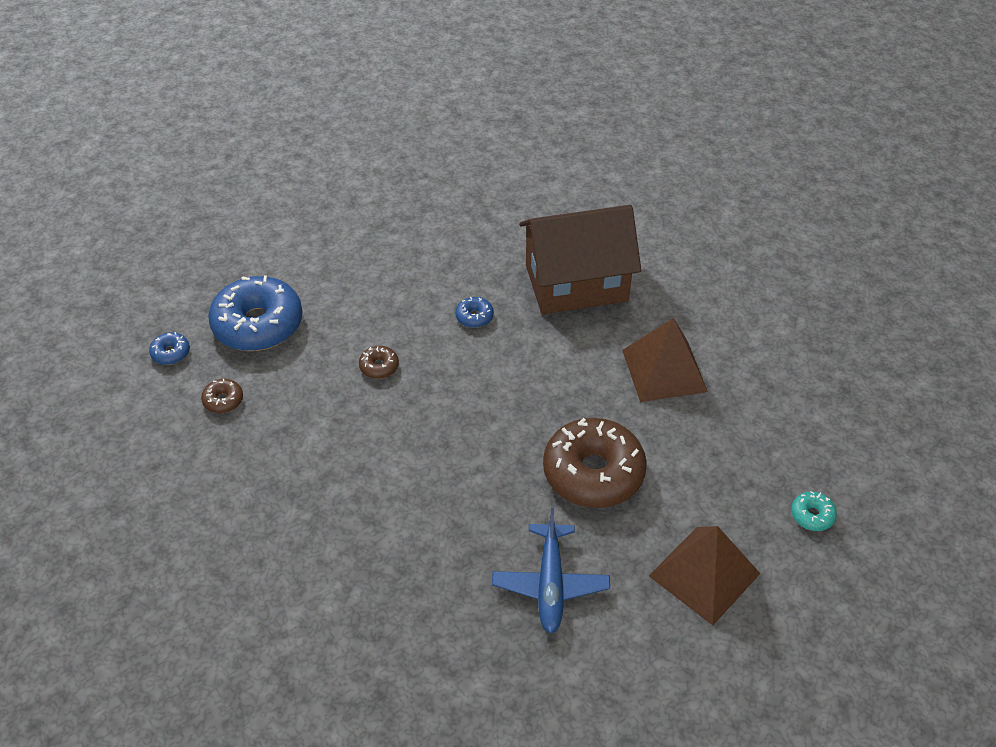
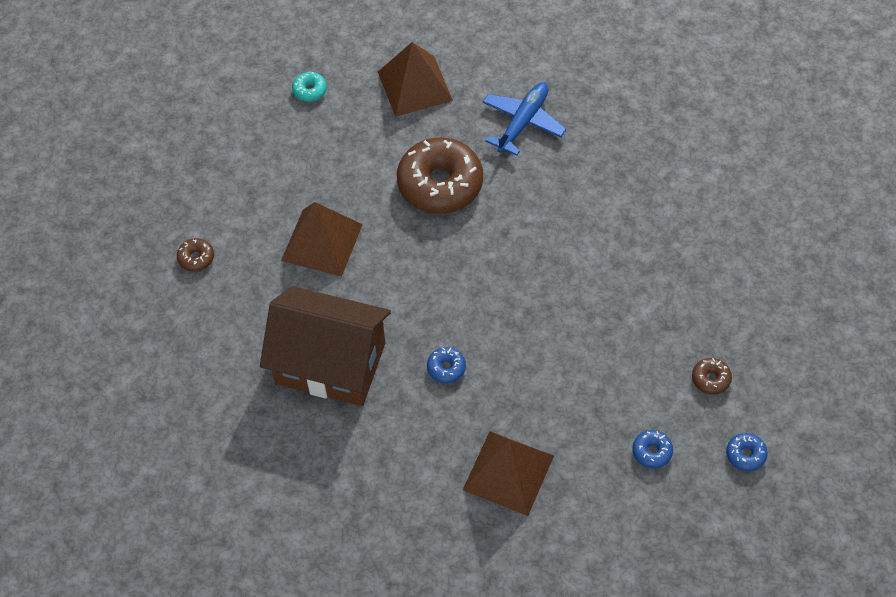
camera: 150 degrees left, 10 degrees up
(258, 324) = (652, 452): blue donut -> blue donut, size x0.42
(375, 267) = (508, 472): none -> brown pyramid
(379, 367) = (559, 353): brown donut -> brown donut (196, 258)

